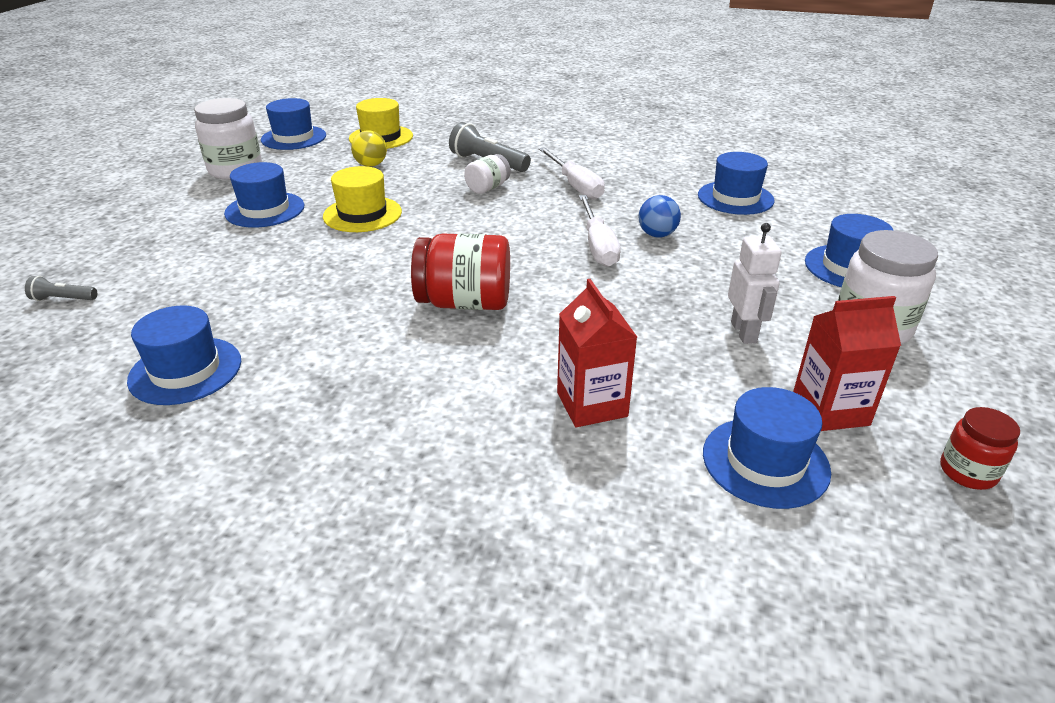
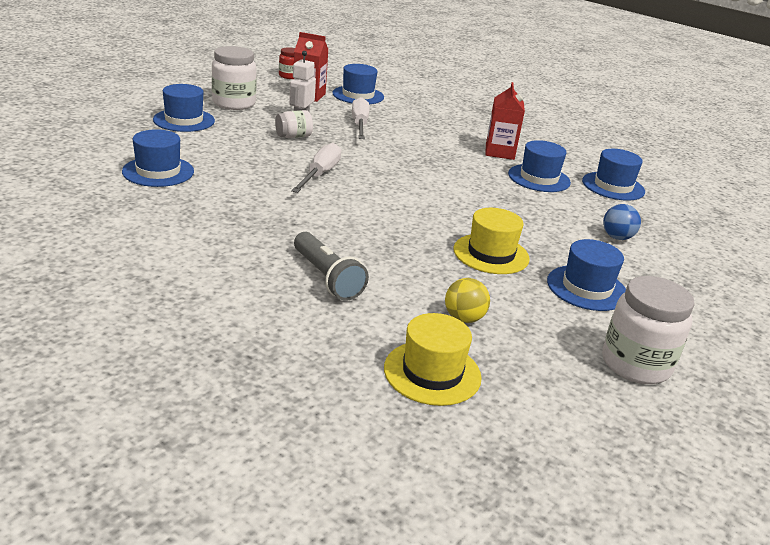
camera: 160 degrees left, 5 degrees down
(63, 299) = (723, 250): grey flashlight -> none
(293, 138) = (564, 418): blue hat -> blue hat (539, 178)
(465, 303) = (441, 171): red jar -> none
(488, 188) = (356, 246): white jar -> white jar (293, 136)
(575, 185) = (271, 222): white screwdriver -> white screwdriver (360, 124)
(592, 404) = (409, 122): red carton -> red carton (499, 152)
(657, 235) = (267, 168): blue ball -> blue ball (617, 237)

